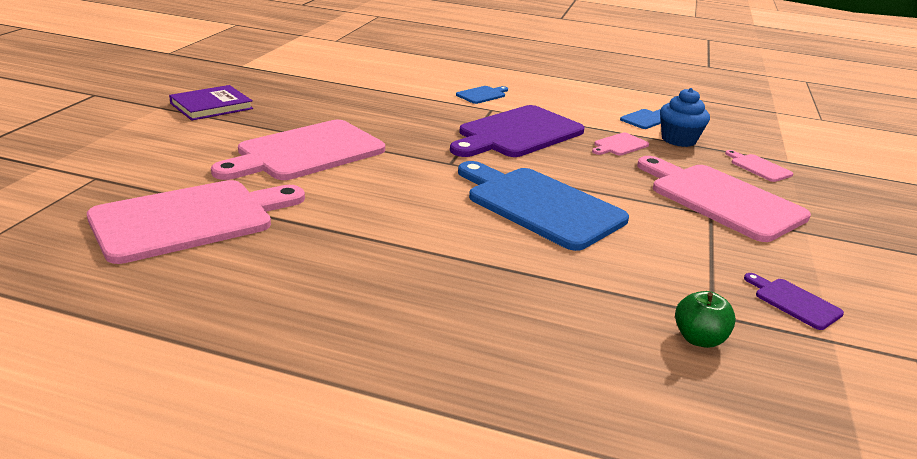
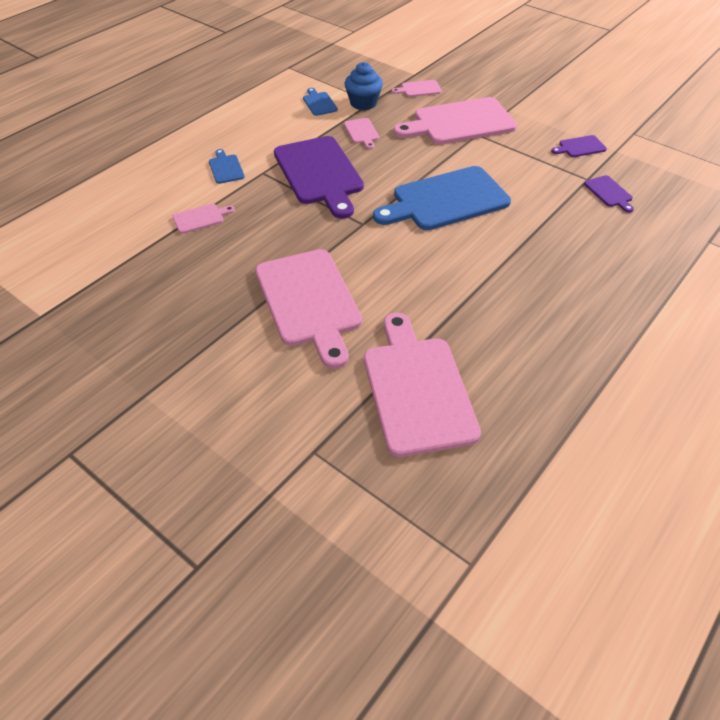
camera: 65 degrees left, 20 degrees up
(211, 106) = (162, 353): purple book -> none
(398, 95) = (200, 218): none -> pink cutting board
(698, 339) = (609, 193): green apple -> purple cutting board

